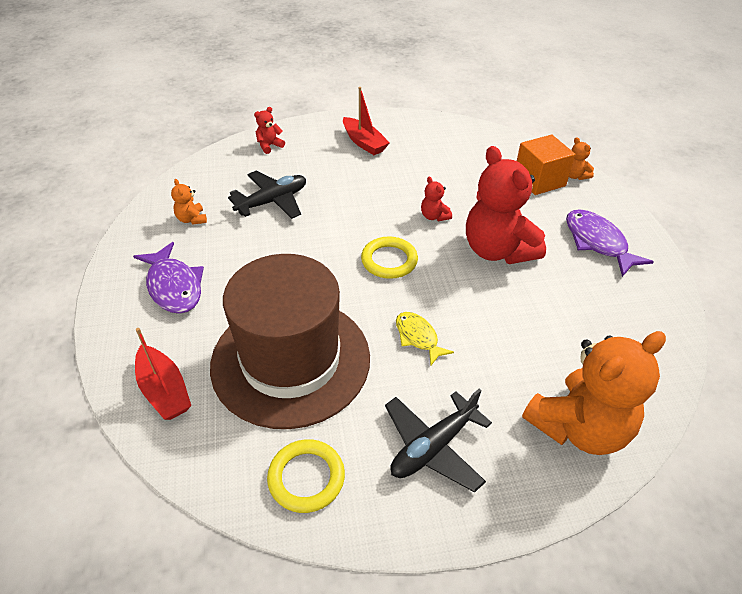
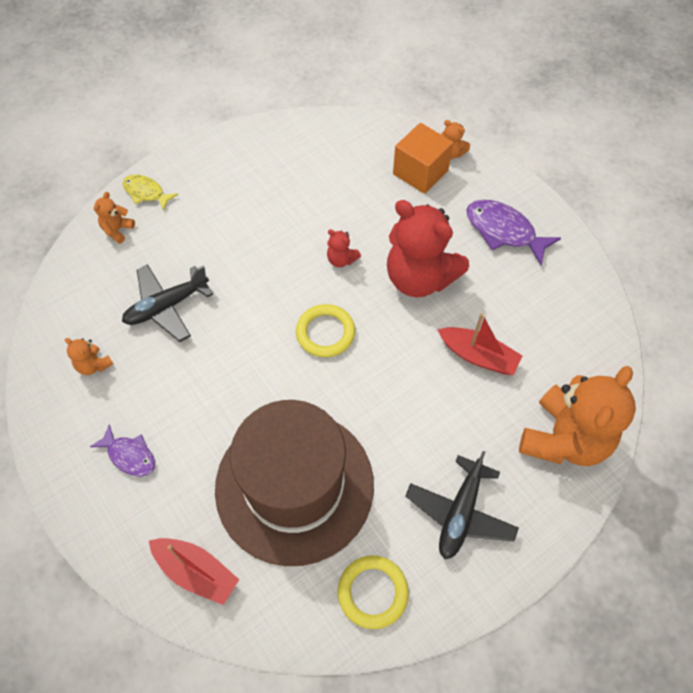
camera: 25 degrees left, 15 degrees up
(174, 286) = (129, 455): purple fish -> purple fish, size x0.63
(269, 146) = (117, 230): red teddy bear -> orange teddy bear
(272, 201) = (167, 306): black plane -> black plane turned 150 degrees counterclockwise
(364, 143) = (220, 186): red boat -> red boat (478, 356)
(418, 337) = (395, 409): yellow fish -> yellow fish (146, 193)

